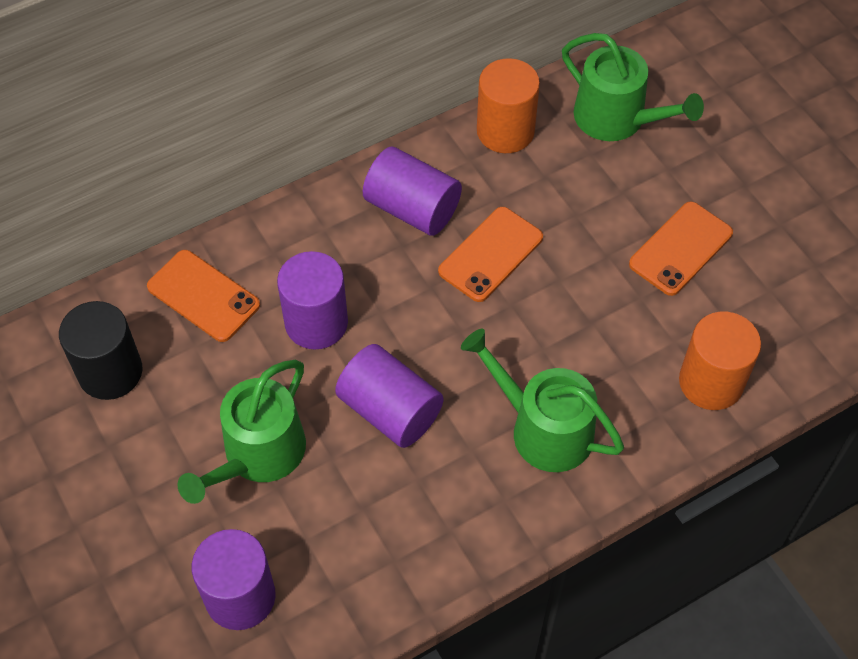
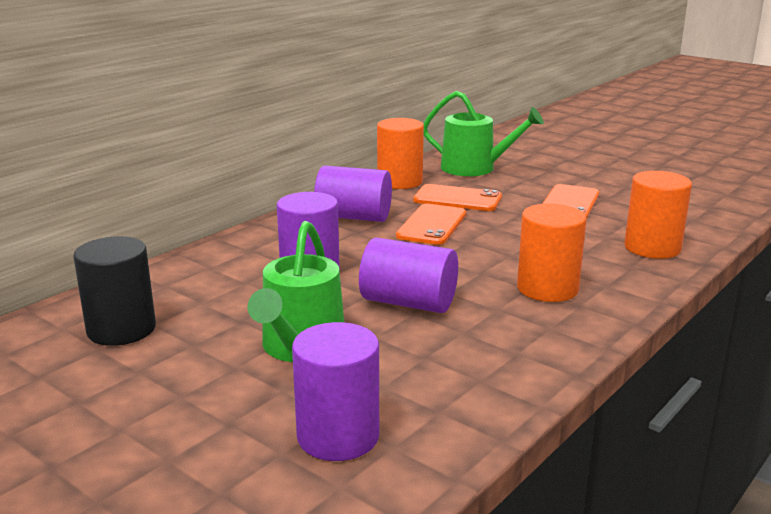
camera: 20 degrees left, 35 degrees down
(203, 296) = (197, 278): orange phone -> orange phone (457, 199)
(543, 429) = (547, 288): green watering can -> orange cylinder

